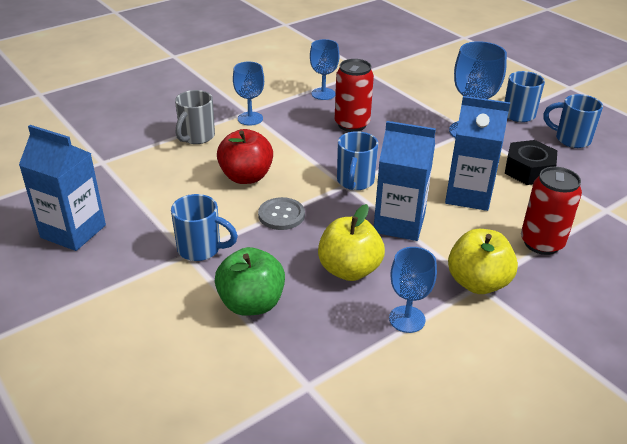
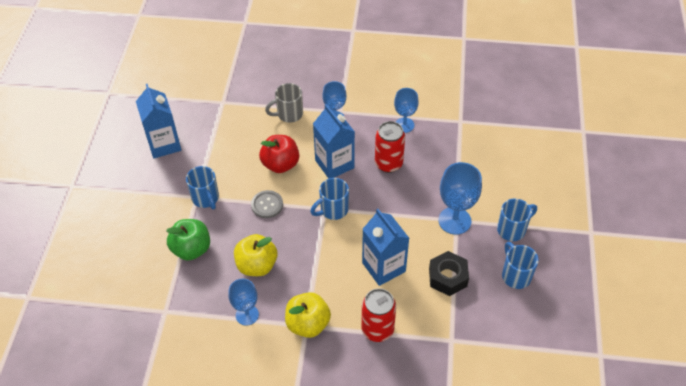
camera: 45 degrees right, 15 degrees up
(399, 223) = (319, 256): blue carton -> blue carton (334, 164)

